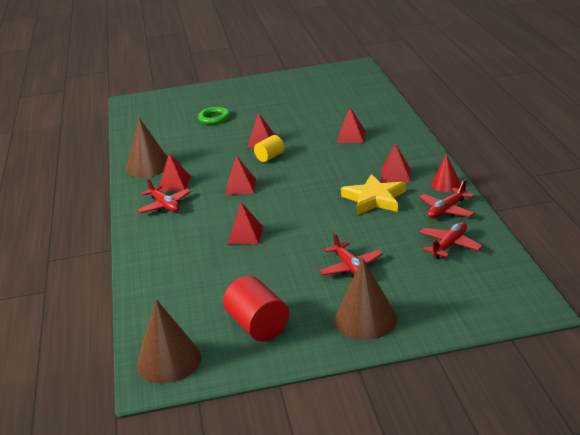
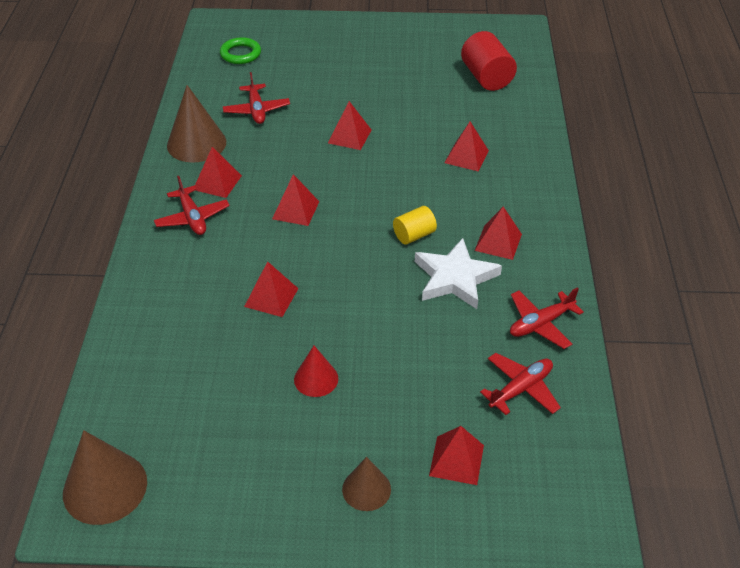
camera: 10 degrees right, 15 degrees up
(214, 118) = (306, 79): green ring -> green ring (240, 54)
(258, 326) = (231, 460): red cylinder -> red cylinder (486, 77)
(270, 157) = (350, 167): yellow cylinder -> yellow cylinder (414, 235)
(350, 267) = (381, 392): red plane -> red plane (256, 110)
(365, 319) = (366, 489): brown cone -> brown cone, size x0.59
(374, 199) = (455, 278): yellow star -> white star
(422, 290) = (456, 460): none -> red pyramid
(446, 184) = (557, 277): red cone -> red cone (316, 379)

